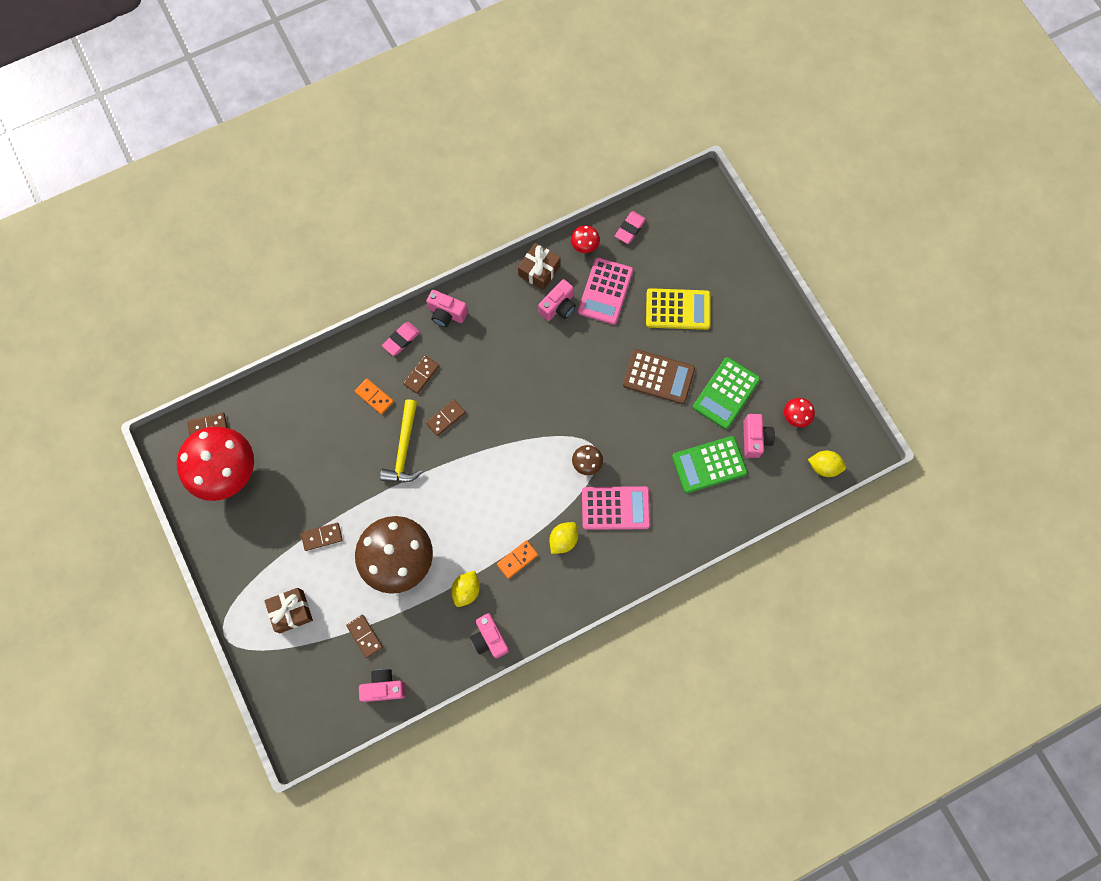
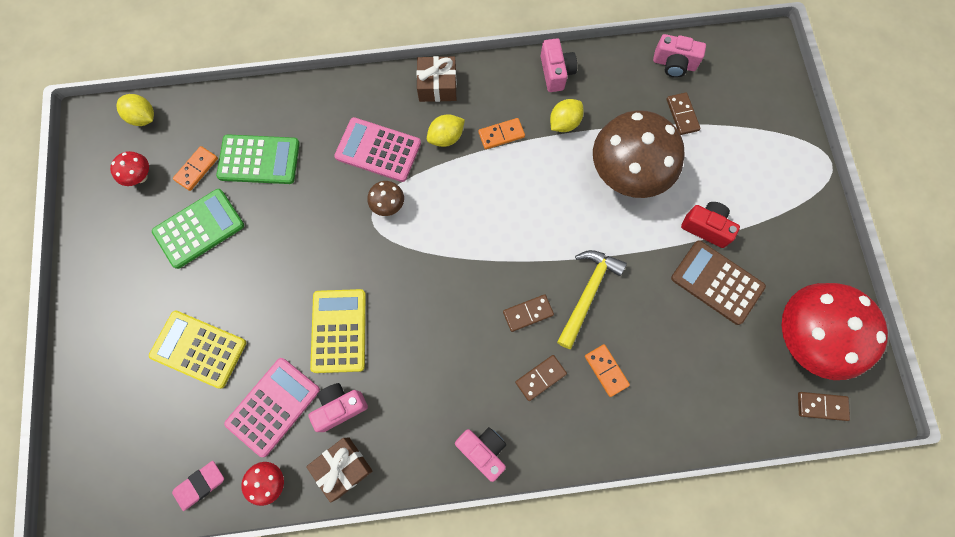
camera: 160 degrees left, 0 degrees up
(291, 611) = (755, 163): brown gift -> brown gift (437, 86)
(322, 537) = (706, 227): brown domino -> red camera
(401, 340) = (552, 435): pink eraser -> none
(582, 356) = (338, 331): none -> yellow calculator
(658, 376) = (263, 274): brown calculator -> brown calculator (717, 282)
(754, 439) = (196, 169): pink camera -> orange domino

